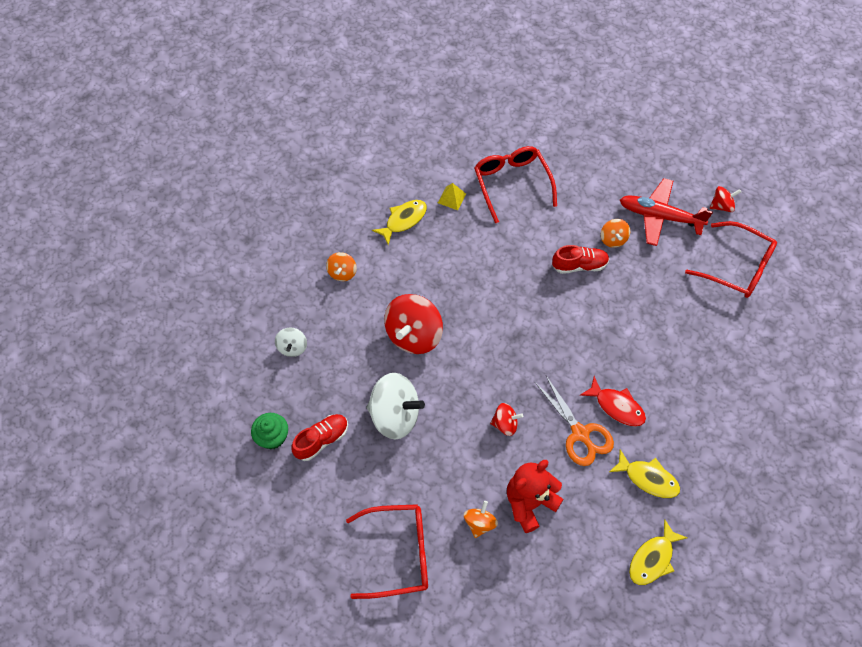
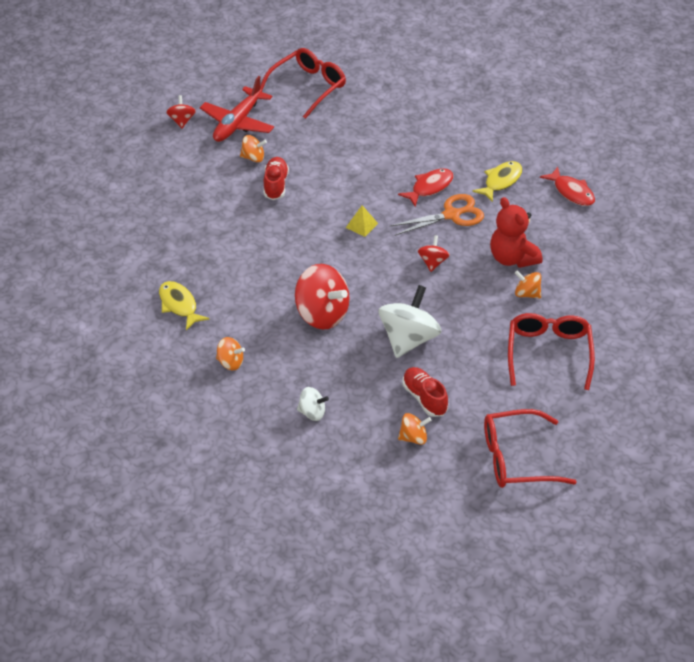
camera: 80 degrees left, 15 degrees down
(272, 437) = (413, 438): green cupcake -> orange spinning top
(451, 198) = (164, 264): yellow pyramid -> yellow pyramid (361, 225)
(511, 183) = (161, 216): red glasses -> red glasses (515, 458)
(653, 558) = (571, 192): yellow fish -> red fish
(721, 206) = (239, 82): red spinning top -> red spinning top (182, 121)

